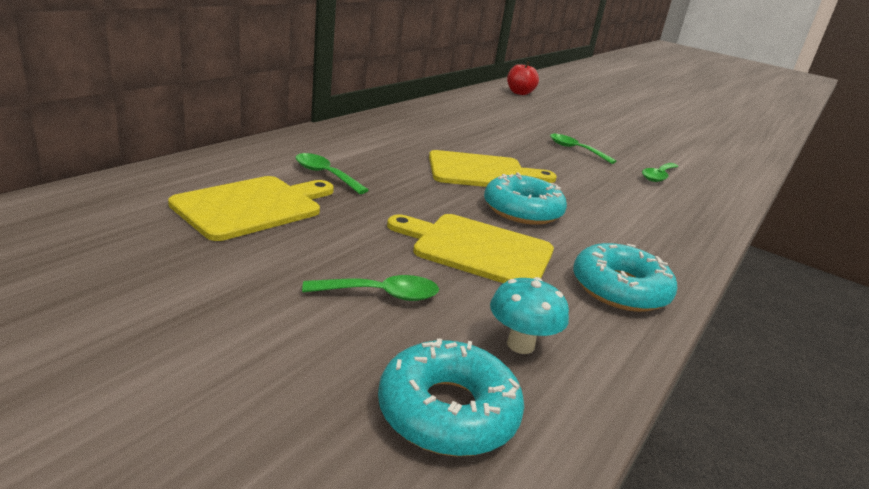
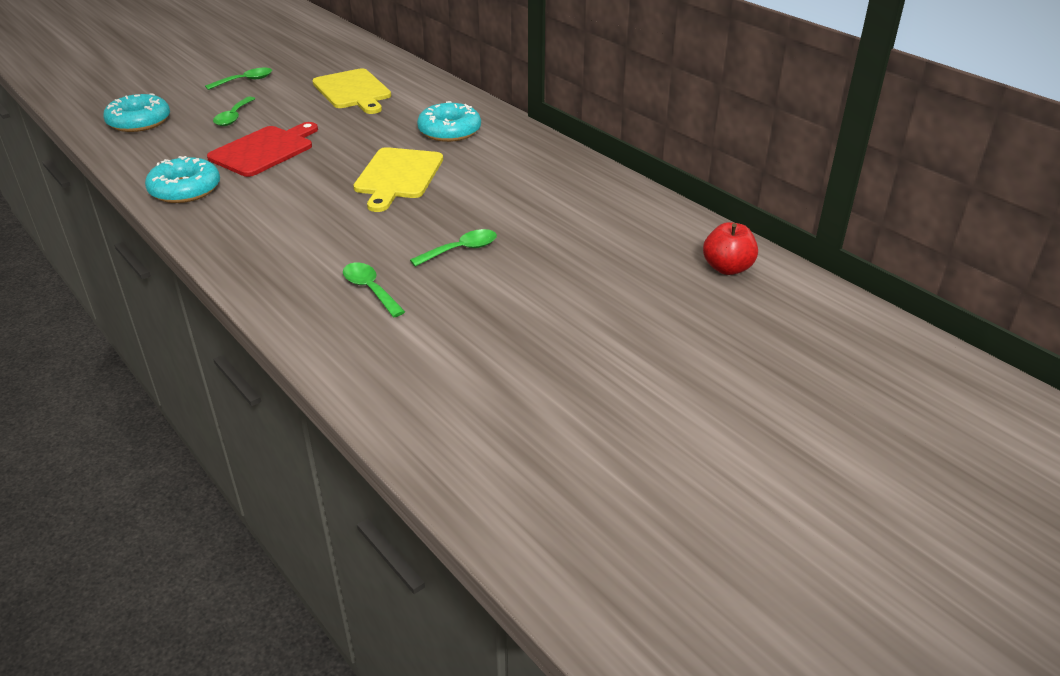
camera: 110 degrees right, 10 degrees up
(325, 175) = (400, 113): green spoon -> green spoon (245, 81)
(477, 249) = (264, 150): yellow cutting board -> red cutting board
(520, 345) = (164, 145): turquoise mushroom -> none
(522, 210) = (314, 179): turquoise donut -> turquoise donut (449, 131)

